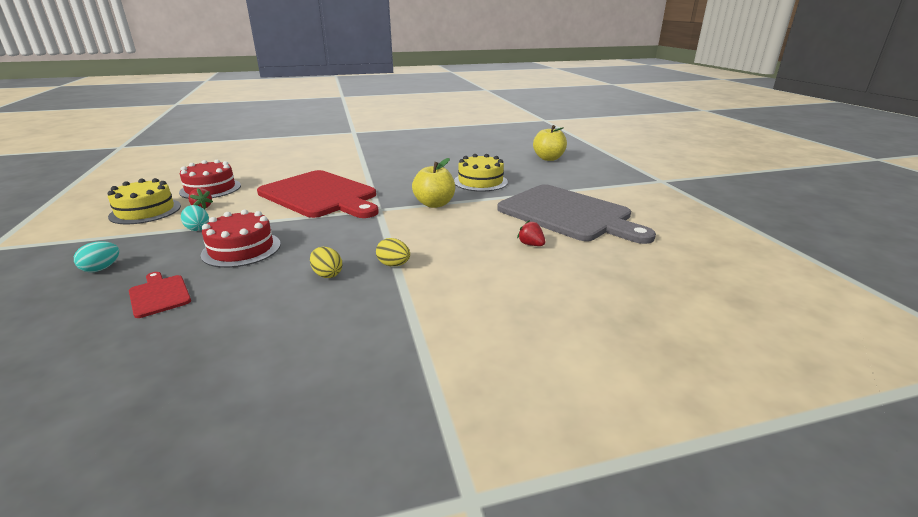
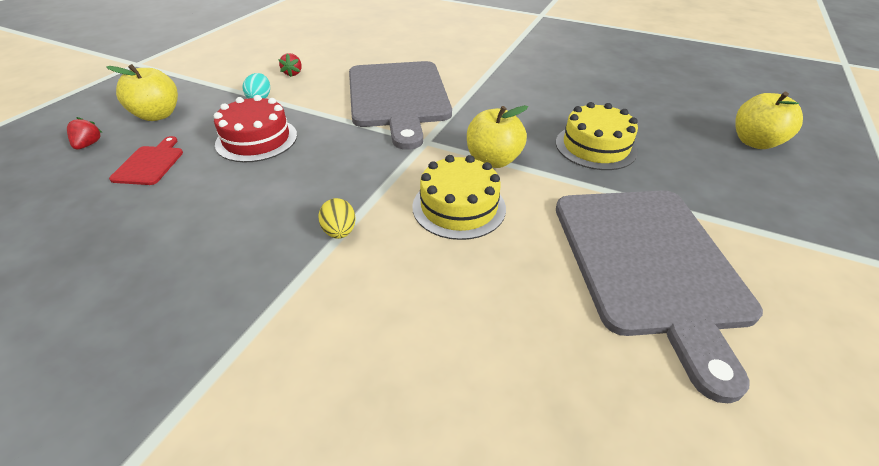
camera: 40 degrees right, 15 degrees up
(102, 269) = (158, 115): turquoise egg -> yellow apple
(145, 211) = (254, 62): yellow cake -> yellow cake (459, 207)
(210, 189) = (325, 53): red cake -> none
(320, 195) = (398, 97): red cutting board -> grey cutting board
(327, 274) = (273, 210): yellow egg -> none
(531, 244) = (523, 291): red strawberry -> red strawberry (88, 145)

